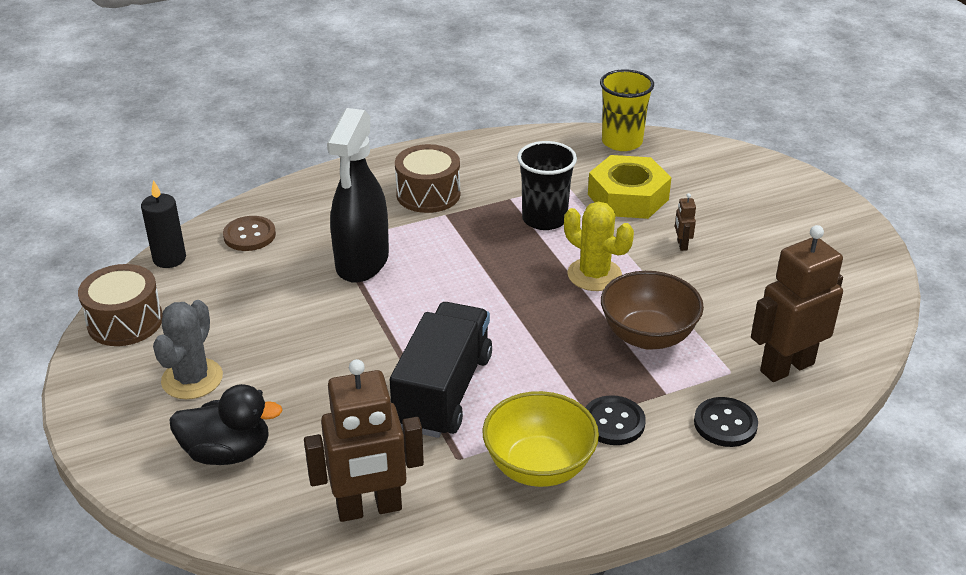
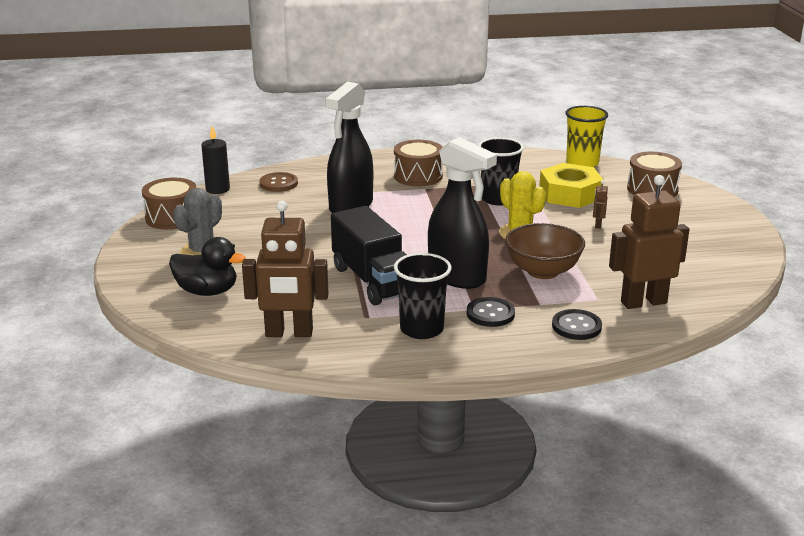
camera: 15 degrees right, 10 degrees down
(443, 391) = (373, 281): black truck -> black truck turned 120 degrees clockwise
(539, 466) = (421, 329): yellow bowl -> black cup
(547, 364) = (457, 277): none -> black spray bottle
(721, 174) = (652, 189): none -> brown drum

